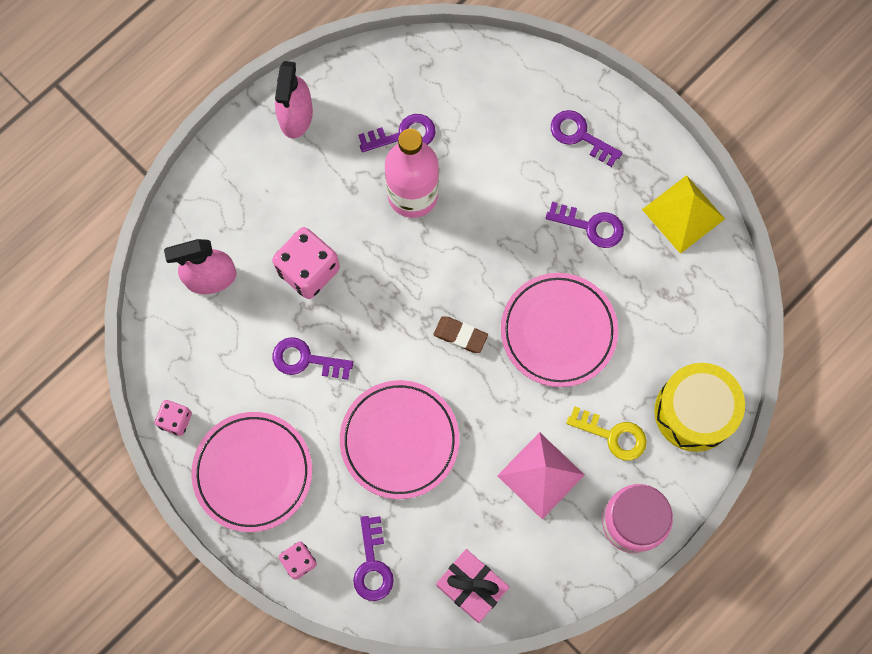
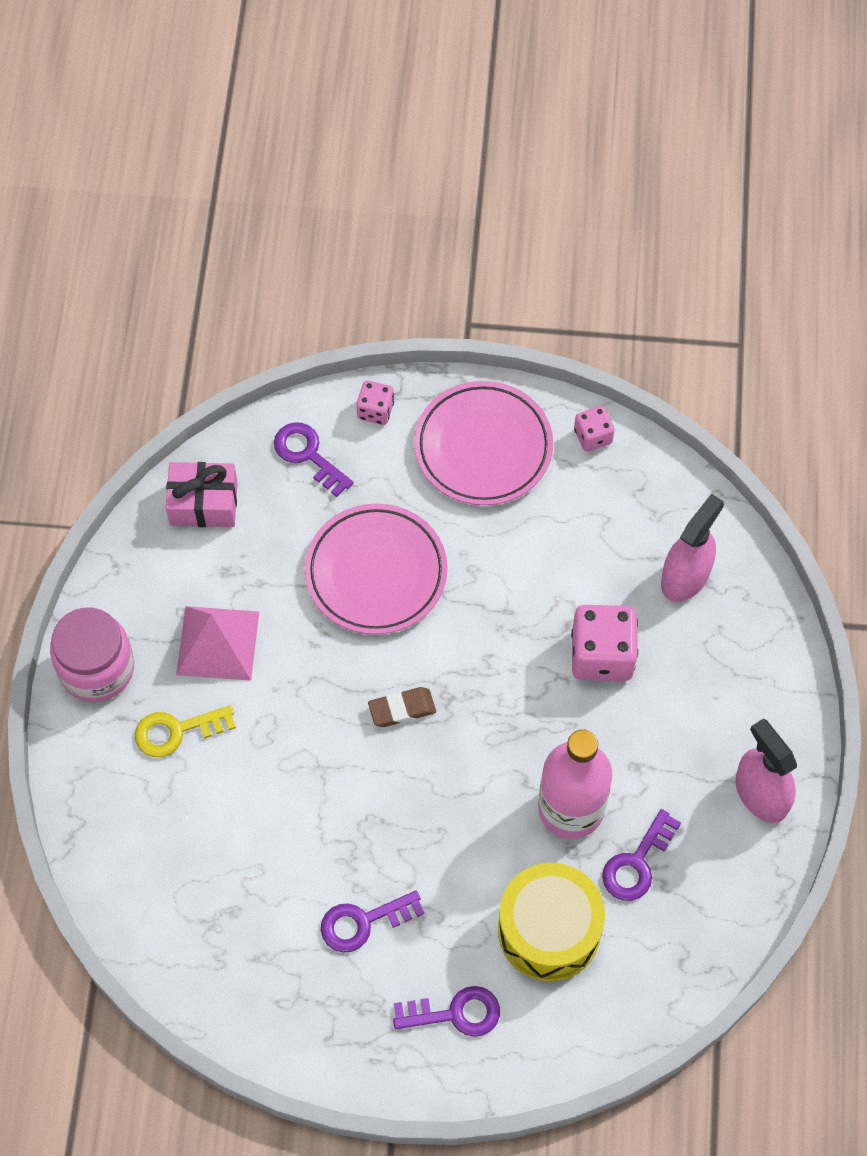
camera: 140 degrees right, 10 degrees down
(305, 359) = (527, 574): purple key -> none
(558, 331) = (309, 788): pink plate -> none
(683, 214) = (276, 1014): yellow pyramid -> none
(694, 412) = (112, 815): yellow drum -> yellow drum (549, 930)

